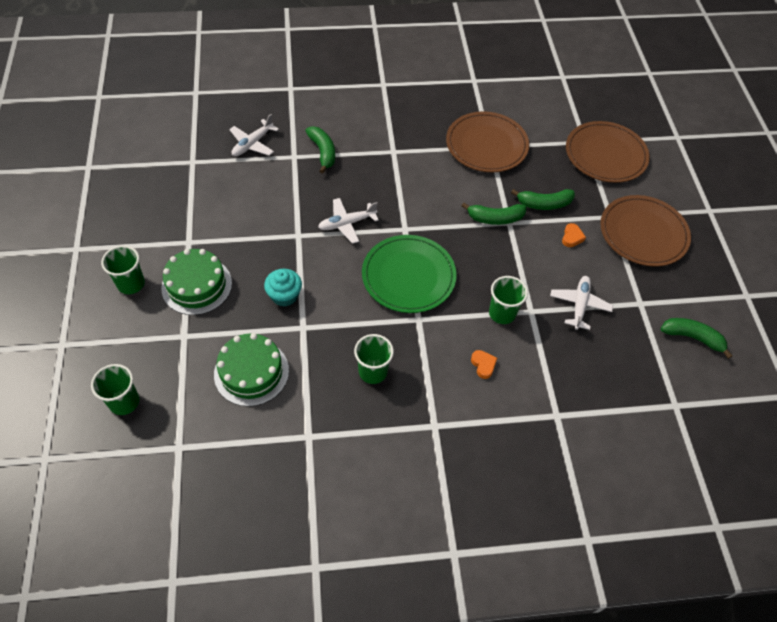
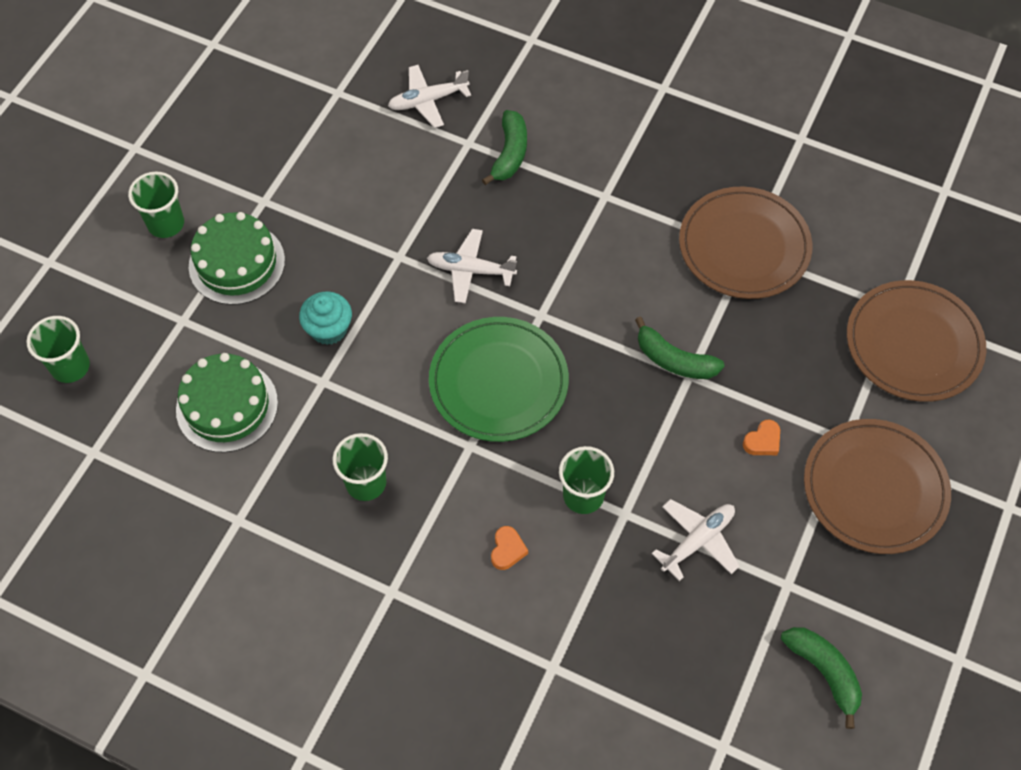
camera: 35 degrees right, 5 degrees up
(544, 204) = (760, 373): green banana -> none

